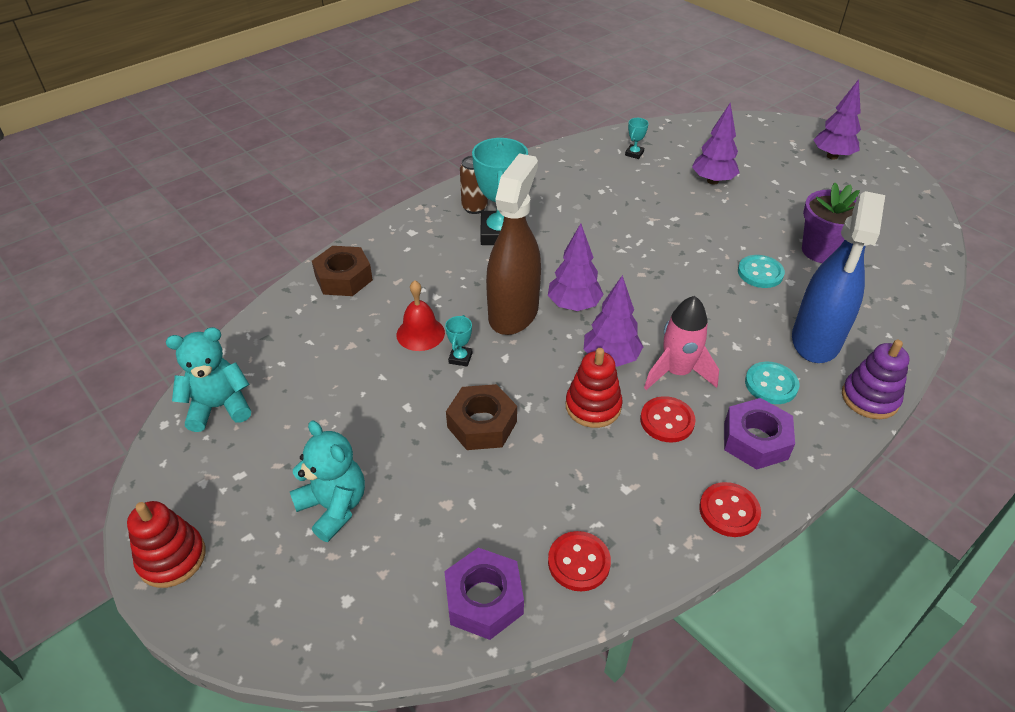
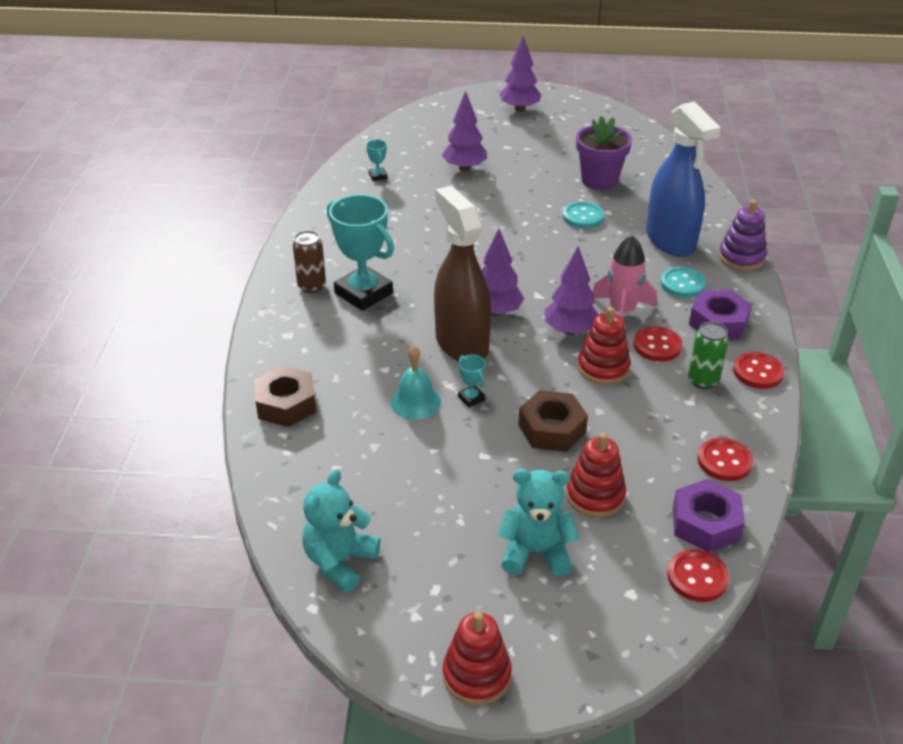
camera: 45 degrees left, 5 degrees down
(411, 636) = (697, 577): none -> red button
(420, 333) = (415, 402): red bell -> turquoise bell
(435, 501) = (595, 496): none -> red stacking toy
(664, 479) = (703, 380): none -> green can

